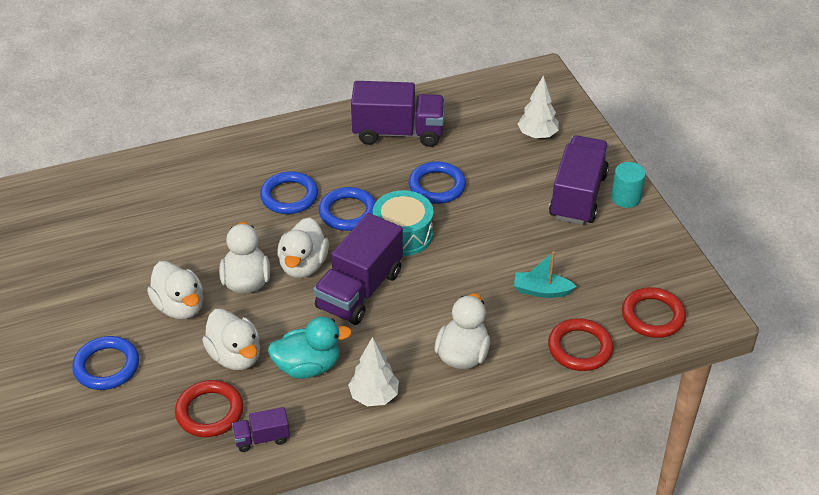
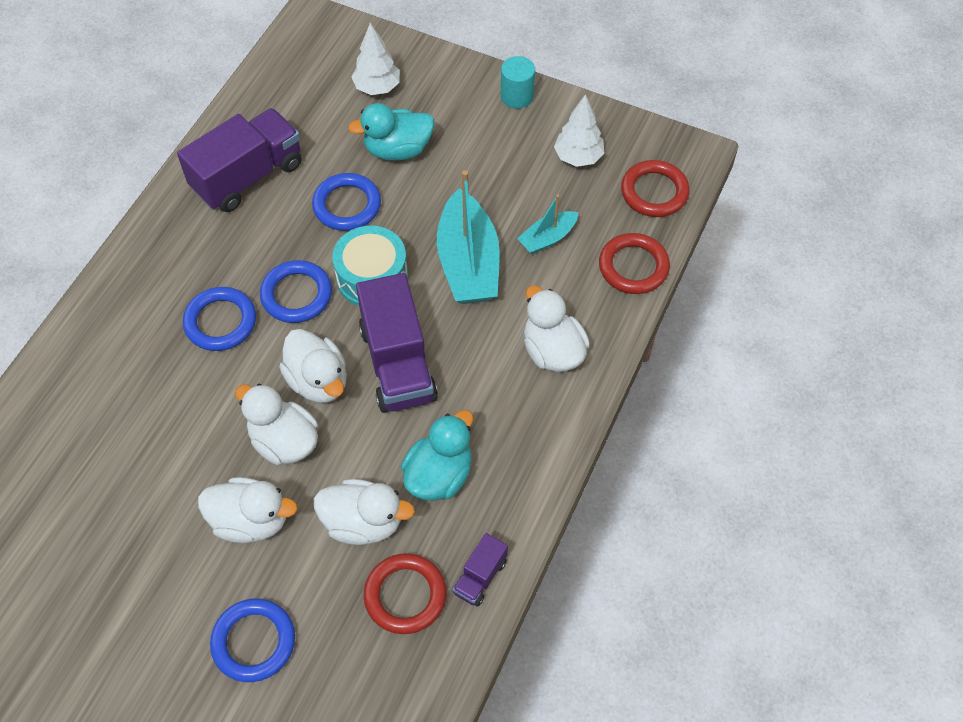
camera: 45 degrees left, 15 degrees up
(374, 396) = (526, 452): white tree -> white tree (578, 157)
(472, 268) = (468, 263): none -> turquoise boat
(507, 177) = (397, 150): none -> turquoise duck
(578, 196) = (477, 124): purple truck -> none

